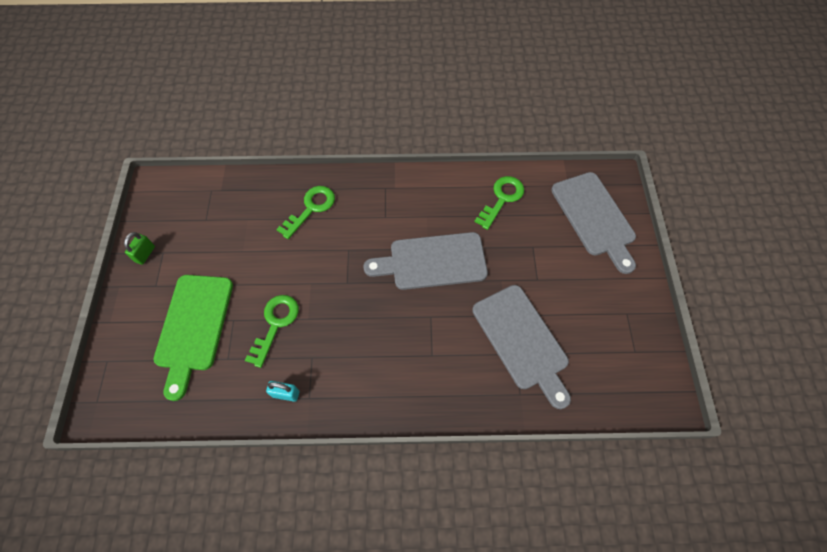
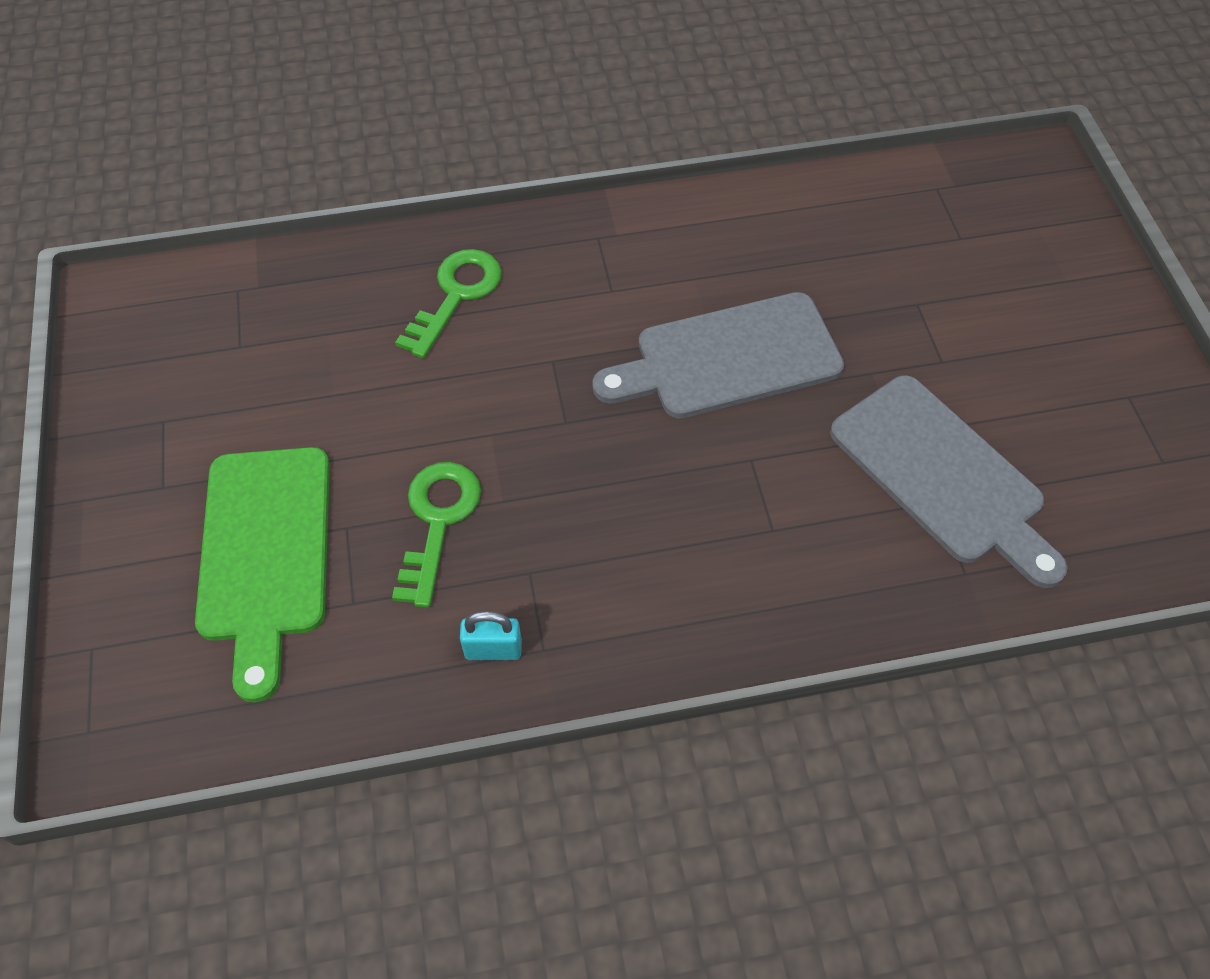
camera: 10 degrees left, 5 degrees down
(145, 254) = (125, 430): green padlock -> none
(502, 199) = (834, 227): green key -> none
(594, 217) = (1020, 236): grey cutting board -> none

